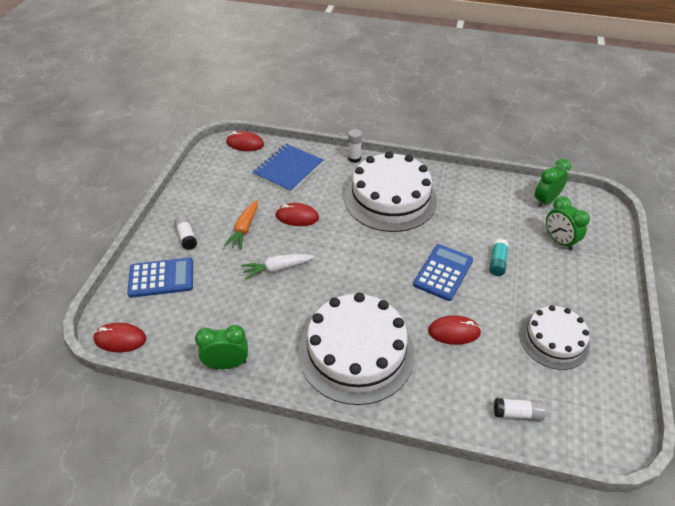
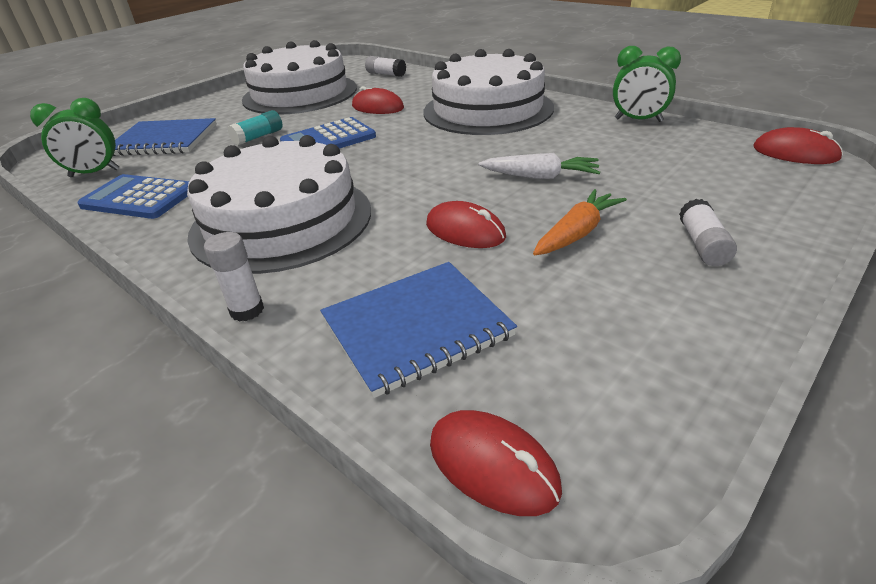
camera: 150 degrees left, 10 degrees down
(161, 278) = (745, 199): blue calculator -> blue calculator (139, 198)
(554, 340) = (300, 94): white cake -> white cake, size x1.68
(559, 241) = (164, 140): green clock -> blue notebook

